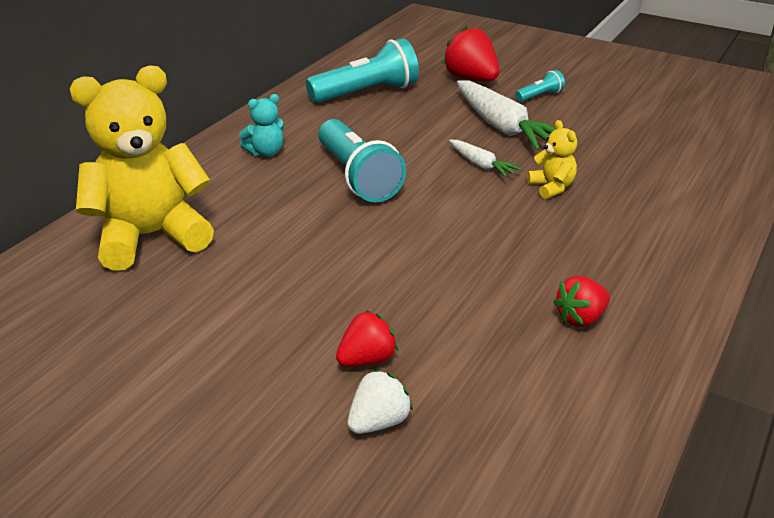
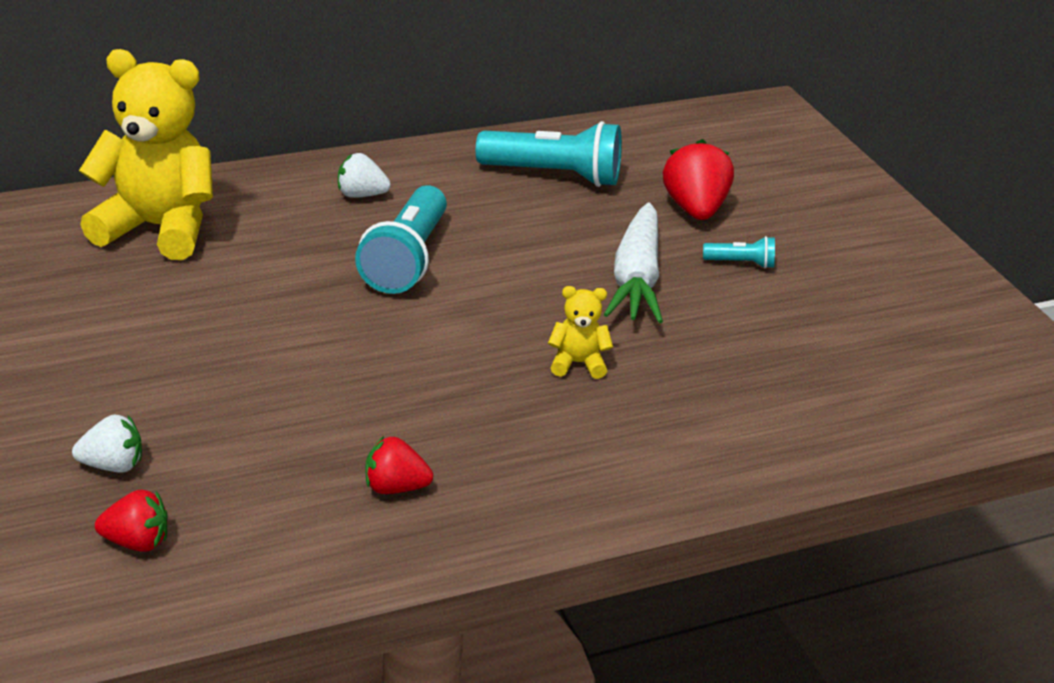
camera: 35 degrees right, 0 degrees up
(266, 152) = (361, 195): turquoise teddy bear -> white strawberry
(367, 359) = (173, 417): red strawberry -> red strawberry (136, 542)
(481, 165) = (545, 306): white carrot -> none
(551, 187) = (578, 363): yellow teddy bear -> yellow teddy bear turned 105 degrees counterclockwise

